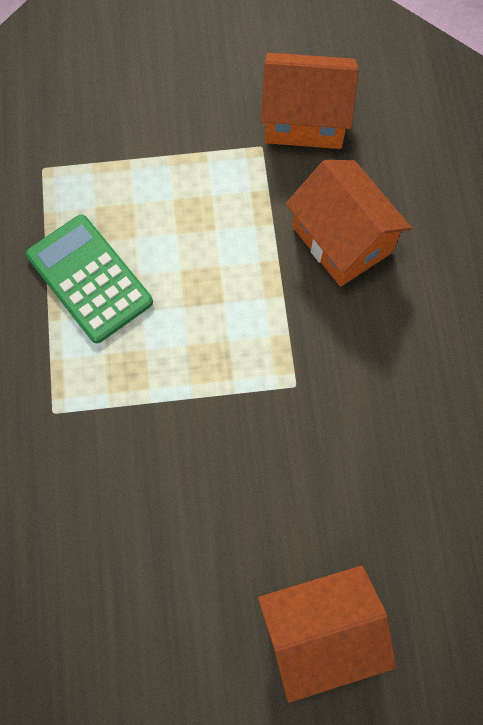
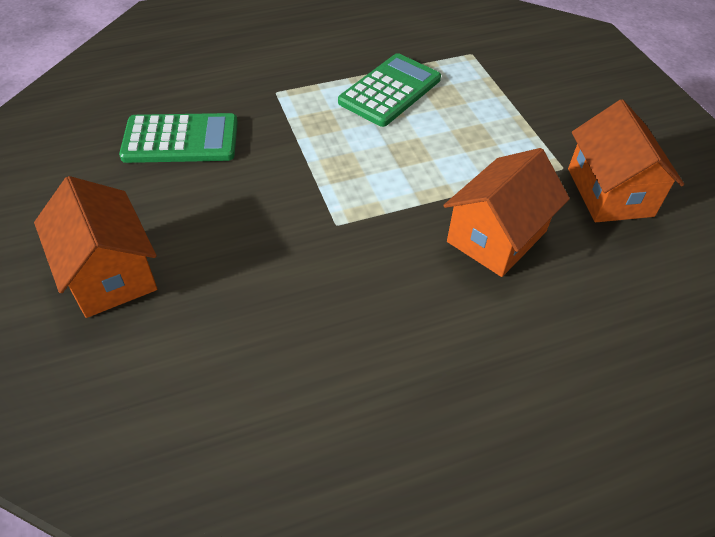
camera: 75 degrees right, 20 degrees down
(118, 540) = (181, 140): none -> green calculator

